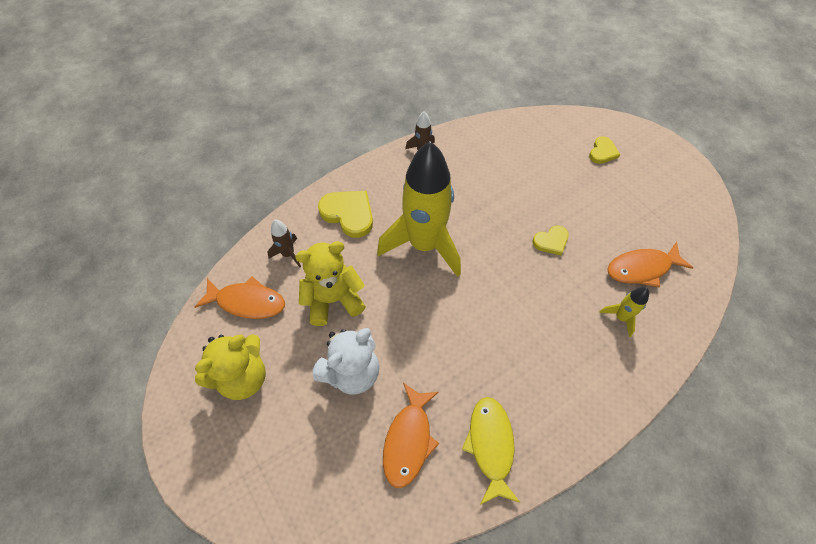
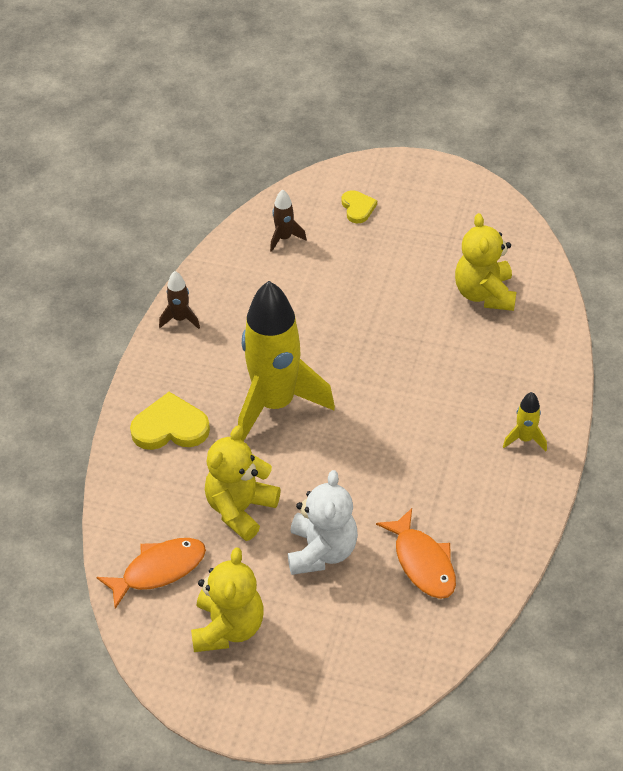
camera: 40 degrees left, 10 degrees down
(288, 254) = (150, 503): brown rocket -> brown rocket (284, 238)
(490, 445) = (490, 517): yellow fish -> none
(551, 241) = (387, 323): yellow heart -> none
(620, 317) = (502, 347): yellow rocket -> yellow rocket (525, 439)
(642, 268) = (484, 294): orange fish -> yellow teddy bear

